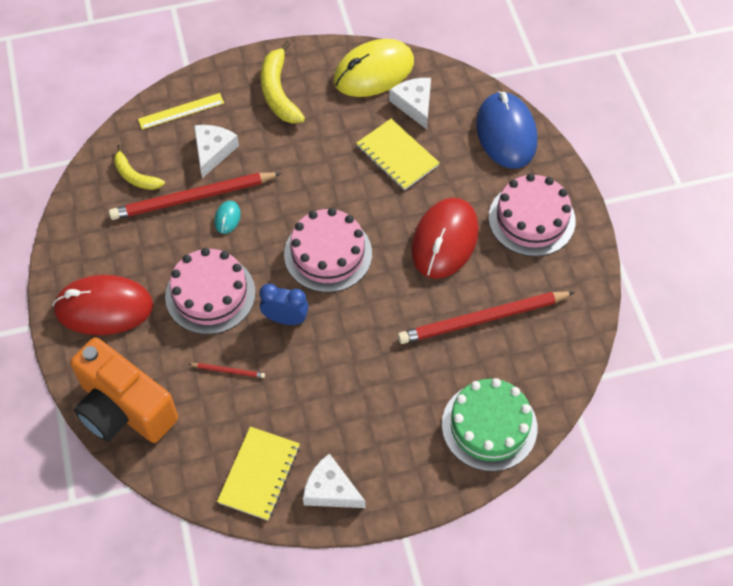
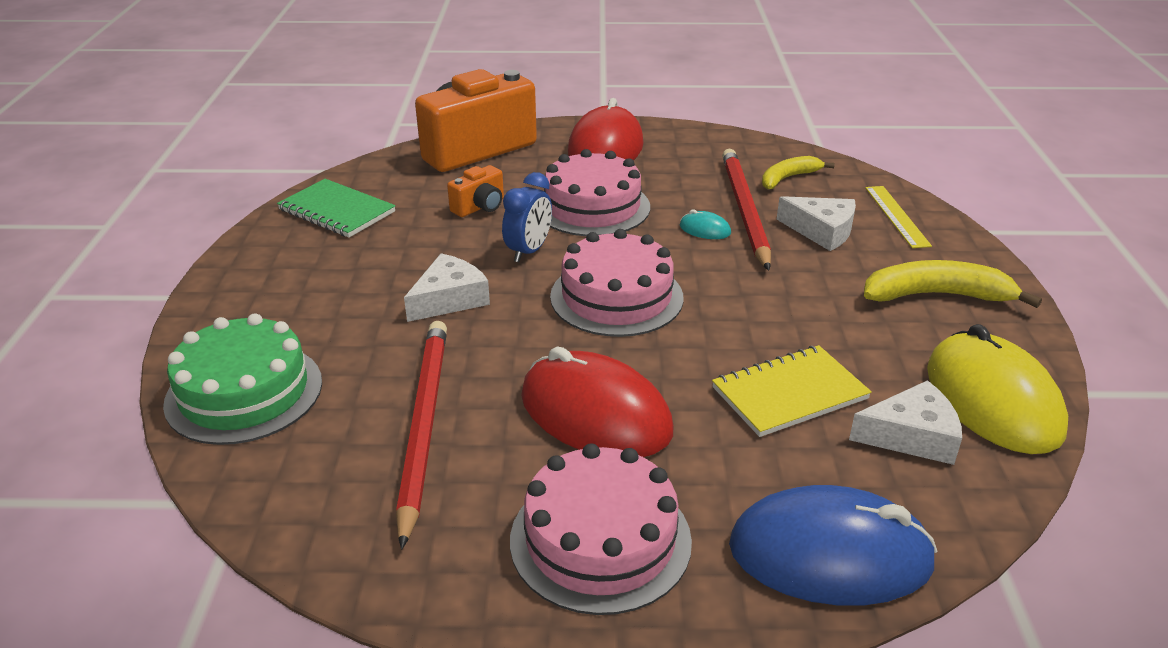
camera: 105 degrees right, 25 degrees down
(228, 371) = (480, 207): red pencil -> orange camera
(259, 474) = (337, 211): yellow notebook -> green notebook
(330, 490) = (276, 251): white cheese -> white cheese (449, 299)

